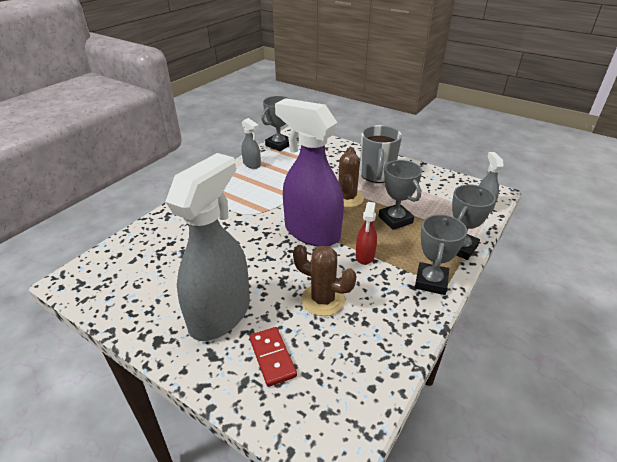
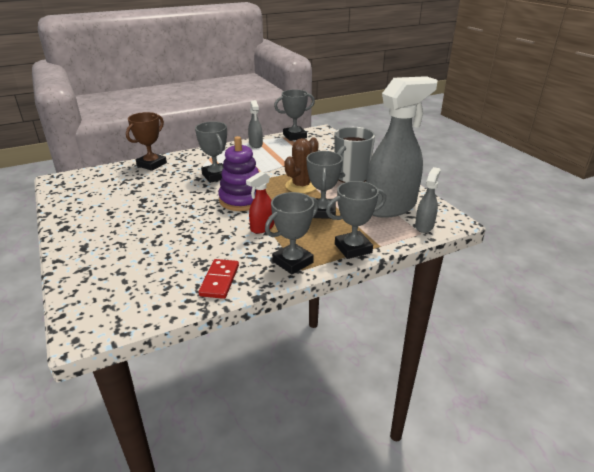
camera: 30 degrees right, 5 degrees down
(167, 221) = (152, 164): none -> brown trophy
(220, 314) = (117, 227): grey spray bottle -> grey spray bottle (391, 207)
(254, 213) = (216, 176): none -> grey trophy
(272, 357) = (116, 262): red domino -> red domino (219, 280)
(311, 232) = (242, 200): purple spray bottle -> purple stacking toy
(323, 300) = (193, 243): brown cactus -> none

